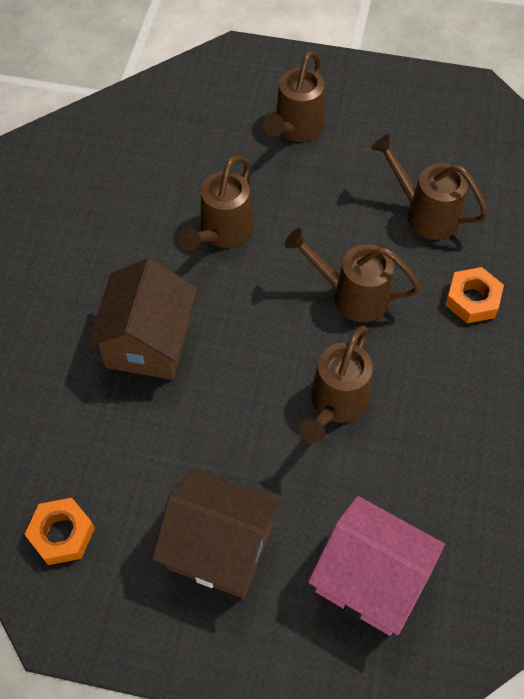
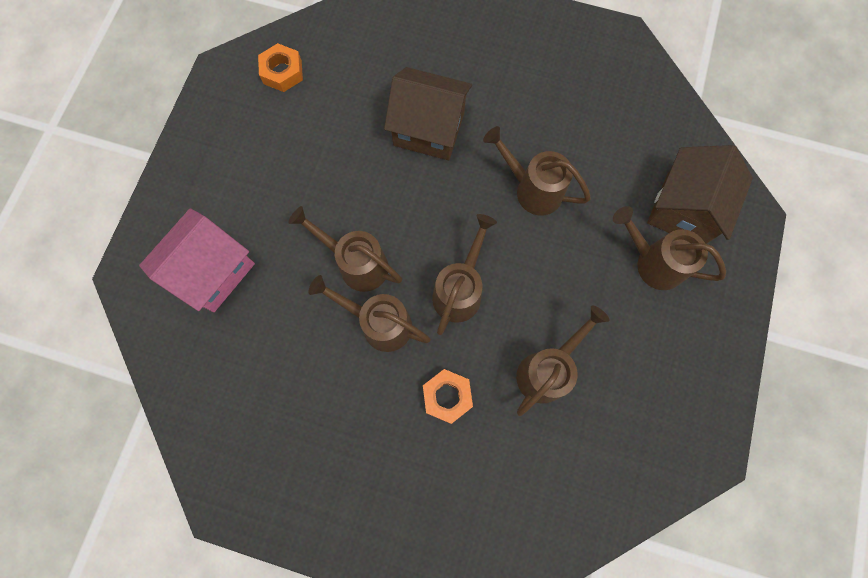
camera: 95 degrees right, 15 degrees up
(220, 547) = (255, 171): brown house -> brown house (684, 209)
(404, 372) = (379, 323): none -> brown watering can

